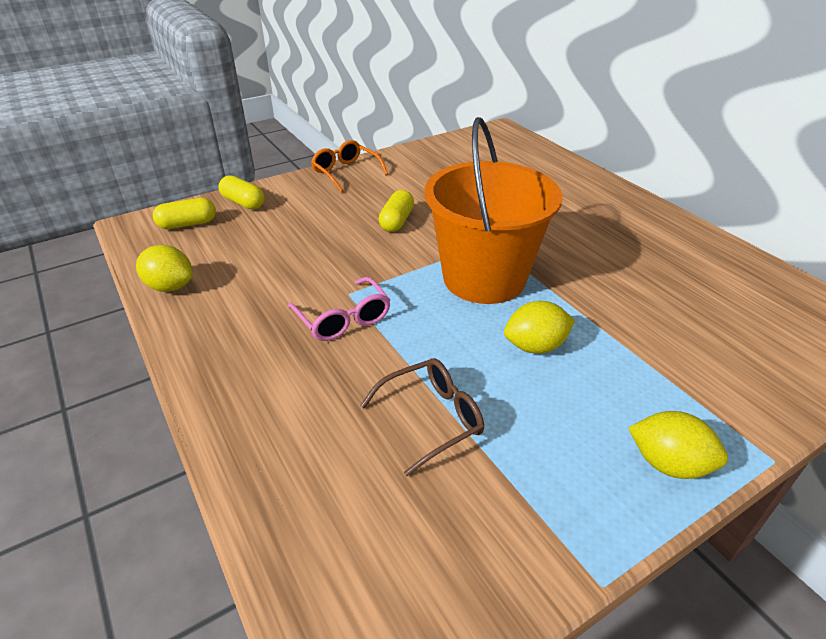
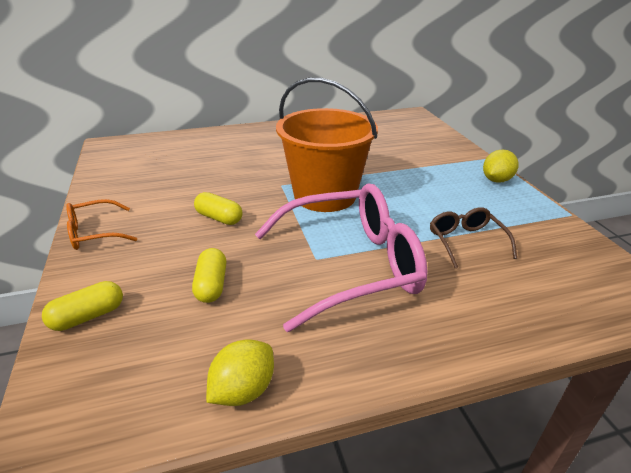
camera: 75 degrees left, 5 degrees down
(187, 224) = (98, 374): yellow capsule -> yellow capsule (211, 285)
(343, 319) = (351, 265): pink glasses -> pink glasses, size x2.07
(535, 346) = (403, 193): yellow lemon -> none

